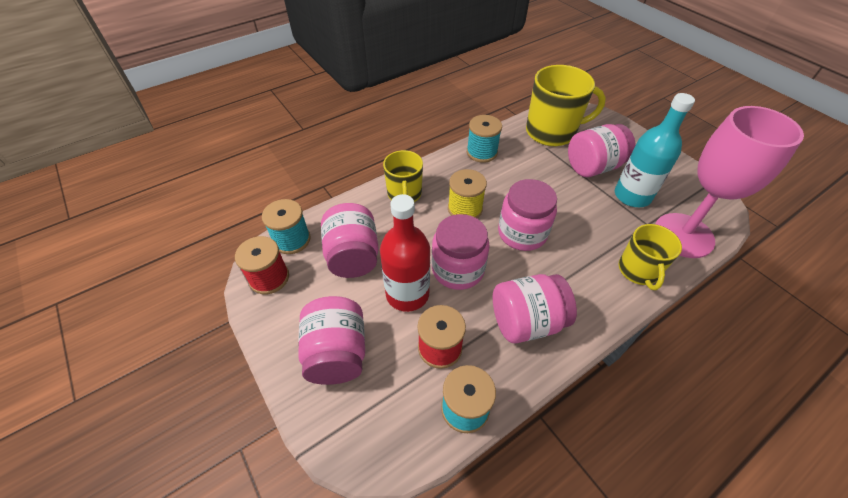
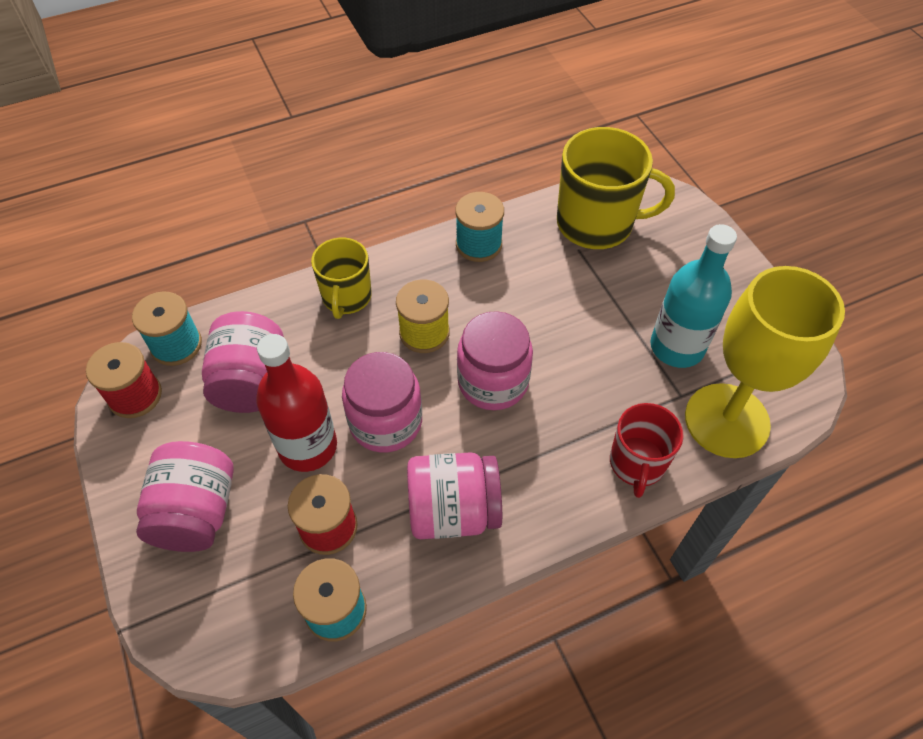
camera: 10 degrees right, 5 degrees up
(593, 167) = (637, 291): pink jar -> none
(638, 270) = (637, 463): yellow mug -> red mug
(683, 235) = (726, 420): pink goblet -> yellow goblet

